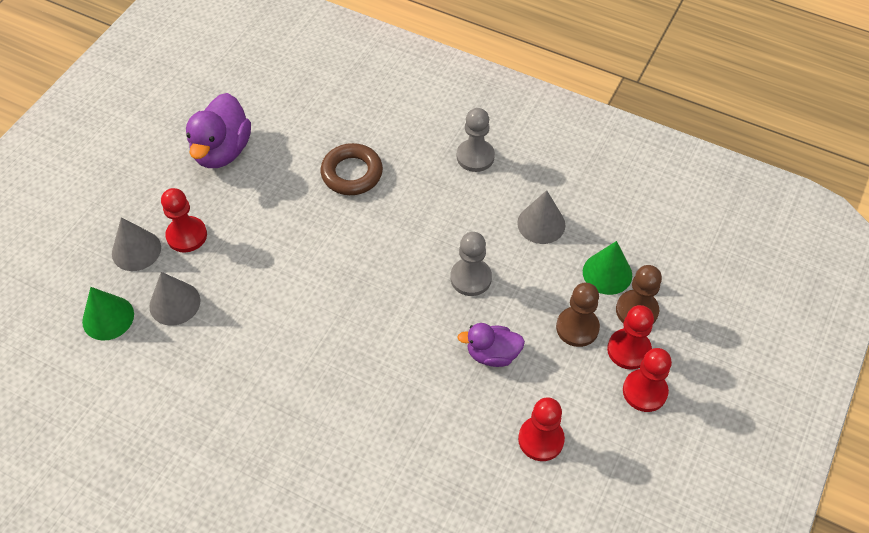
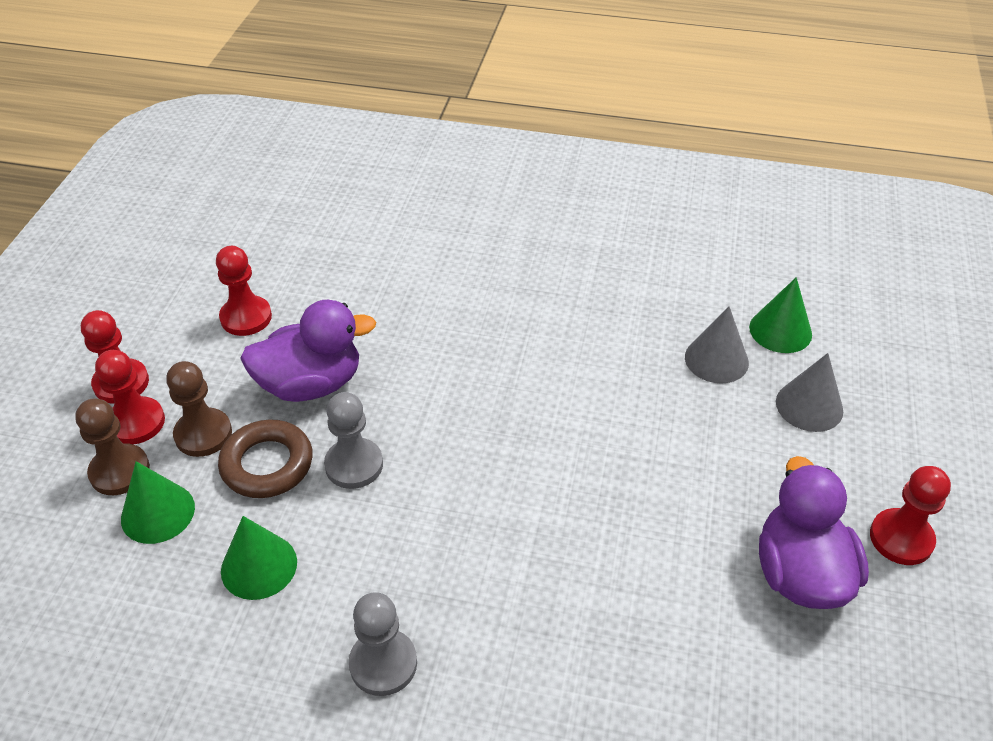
camera: 165 degrees right, 10 degrees down
(187, 235) = (760, 437): red pawn -> red pawn (901, 538)
(352, 173) = (578, 582): brown ring -> brown ring (267, 464)
(492, 354) = (311, 384): purple duck -> purple duck, size x1.61
(541, 224) = (259, 566): grey cone -> green cone

